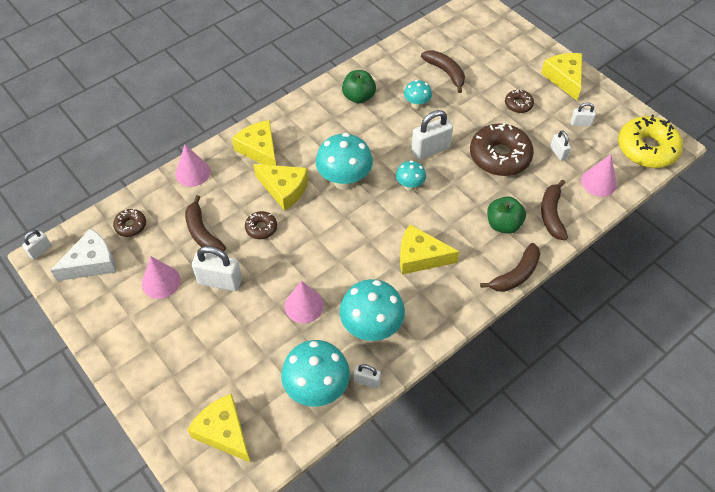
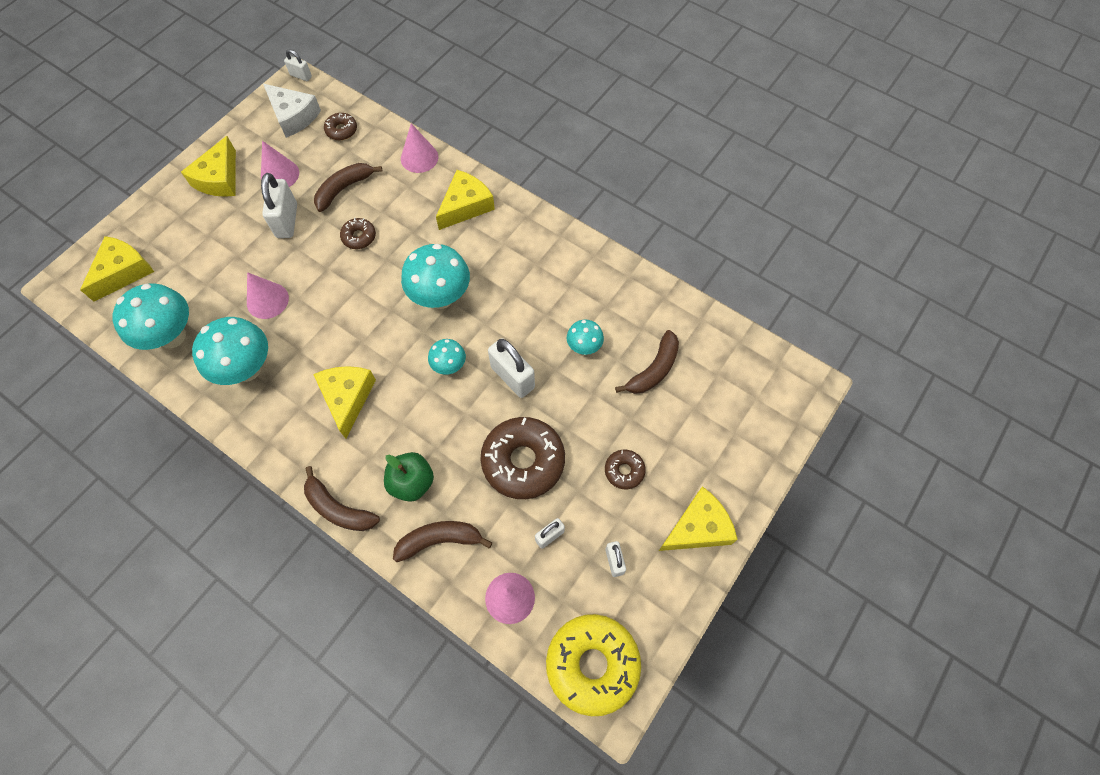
camera: 75 degrees right, 10 degrees up
(284, 189) = (415, 243): yellow cheese -> yellow cheese (219, 178)
(358, 97) = (576, 281): green apple -> none
(367, 381) = (183, 379): white padlock -> none

